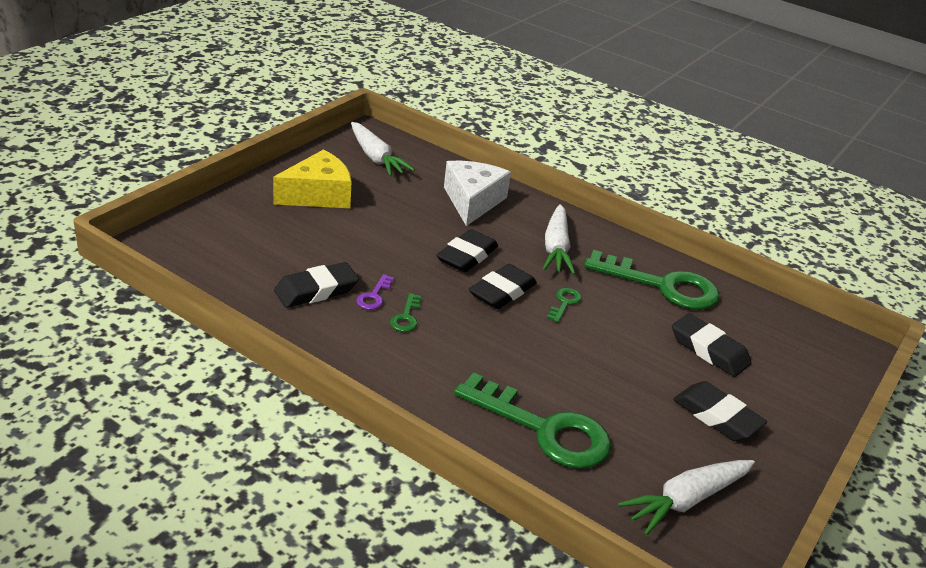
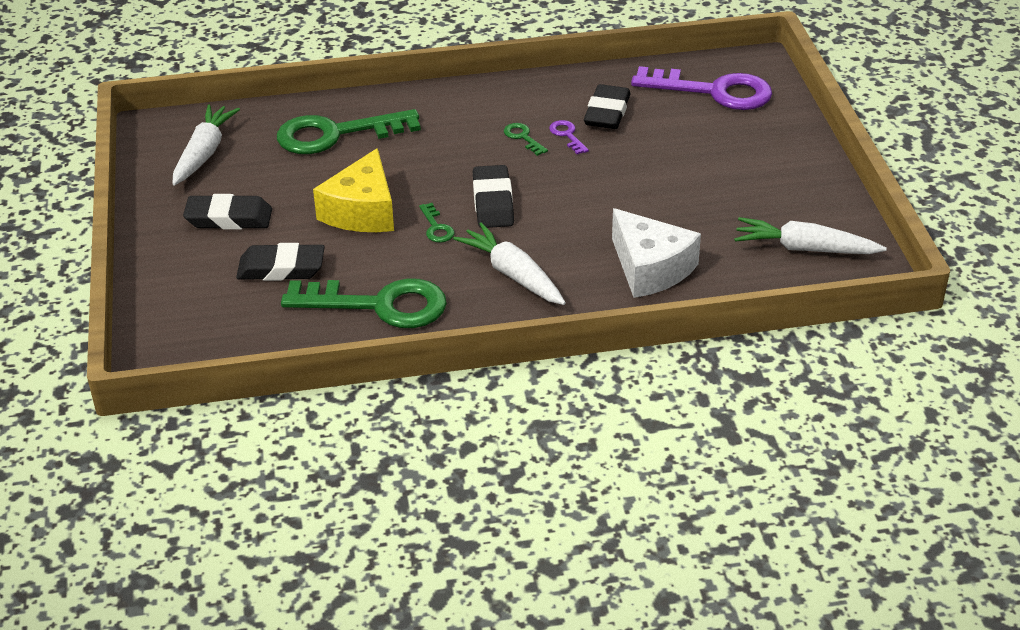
camera: 140 degrees right, 5 degrees up
(220, 250) = (714, 91): none -> purple key
(318, 195) = (758, 177): yellow cheese -> yellow cheese (362, 211)
(467, 256) = (564, 212): black eraser -> none
(663, 286) = (380, 305): green key -> green key turned 150 degrees counterclockwise

